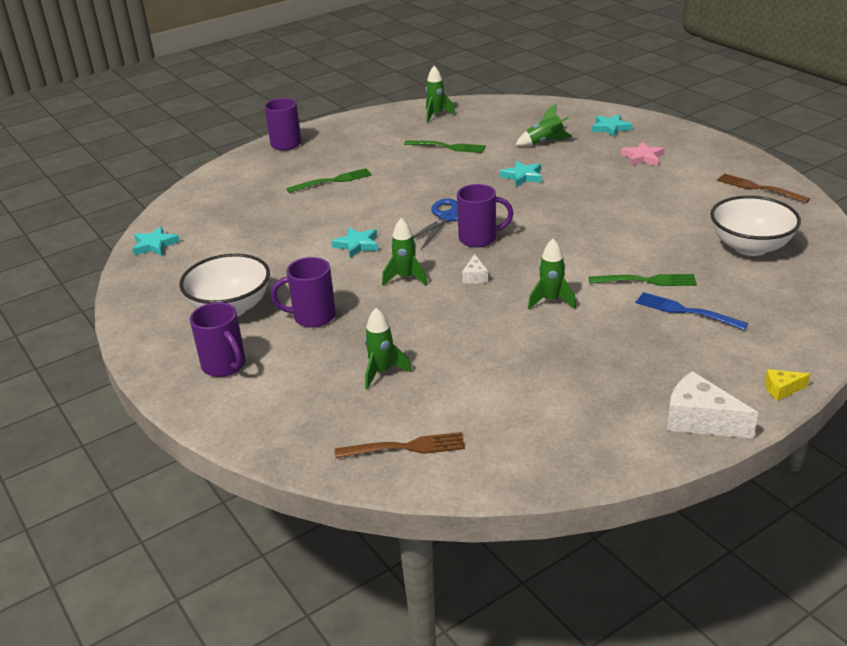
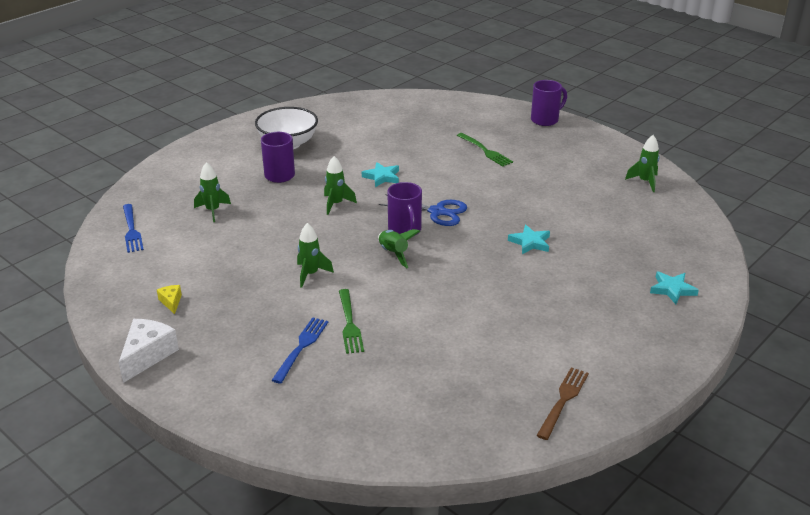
camera: 75 degrees right, 0 degrees up
(155, 245) = (365, 102): turquoise star -> none
(225, 366) = (221, 154): purple mug -> none
(405, 447) = (131, 230): brown fork -> blue fork
(447, 147) = (576, 196): green fork -> none
(475, 277) = (342, 234): white cheese -> none
(544, 142) = (613, 249): green rocket -> green rocket (394, 254)
(642, 157) = (606, 314): pink star -> none
(750, 247) = (425, 390): white bowl -> none
(781, 389) = (185, 401): yellow cheese -> yellow cheese (171, 302)

